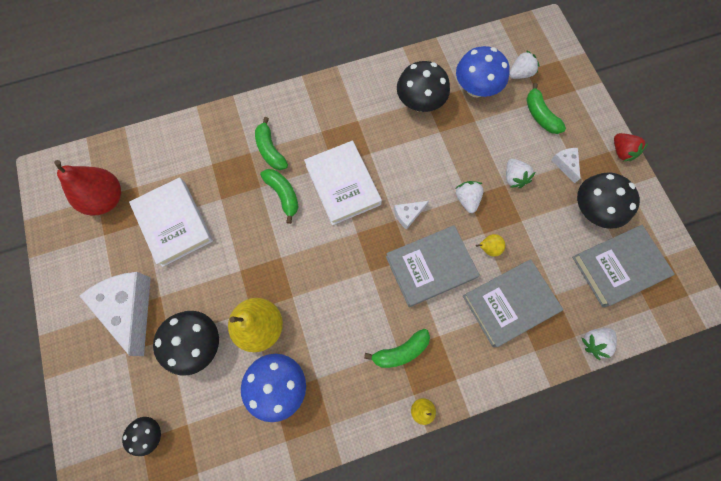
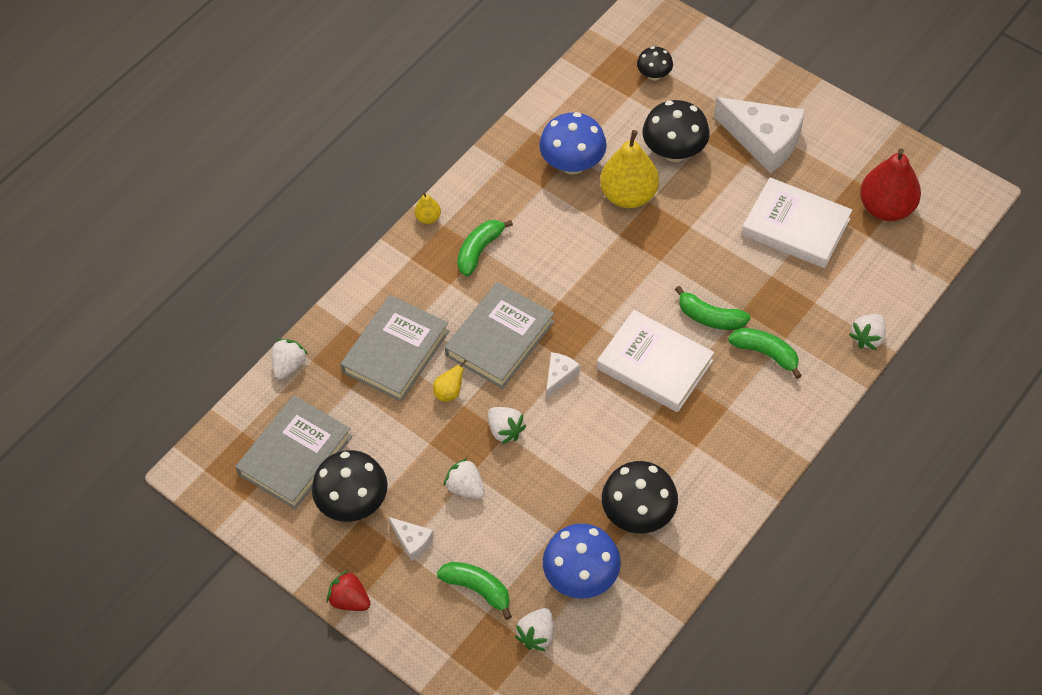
camera: 150 degrees right, 15 degrees down
(203, 122) = (867, 338): none -> white strawberry

